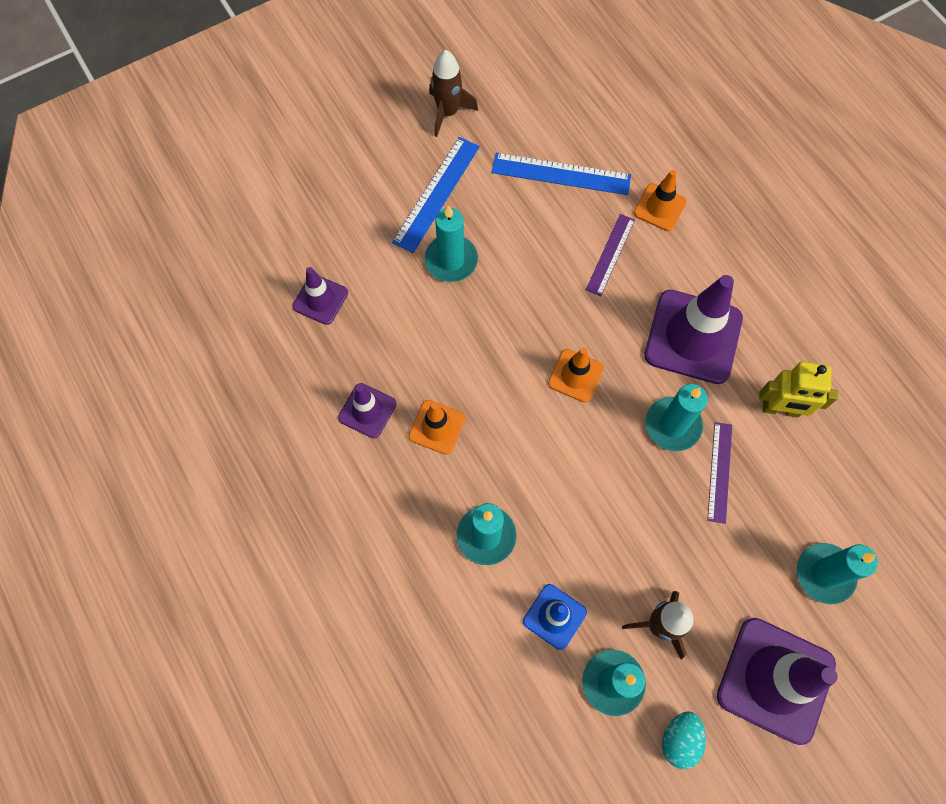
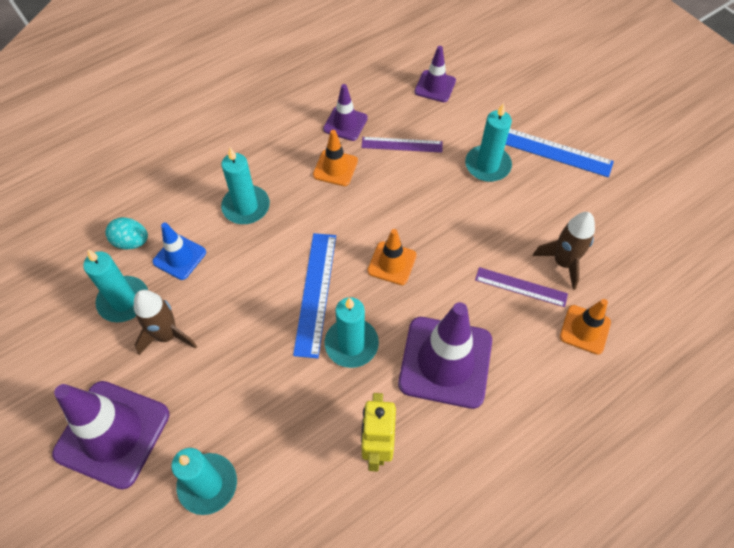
camera: 85 degrees right, 10 degrees down
(448, 112) = (637, 152): brown rocket -> brown rocket (563, 263)
(561, 174) = (599, 242): blue ruler -> blue ruler (316, 293)
(679, 739) = (72, 352): turquoise egg -> turquoise egg (131, 242)
(719, 472) = (308, 386): purple ruler -> purple ruler (402, 144)

